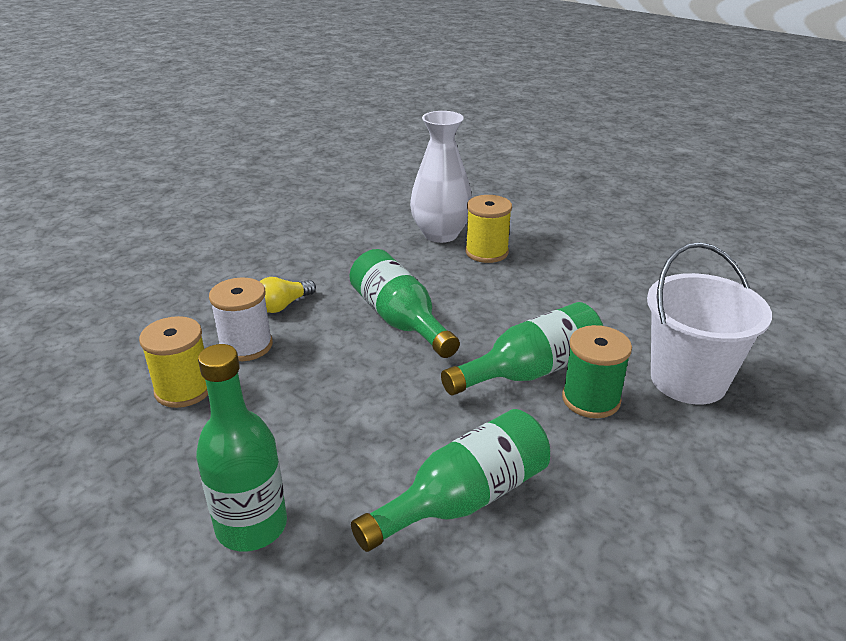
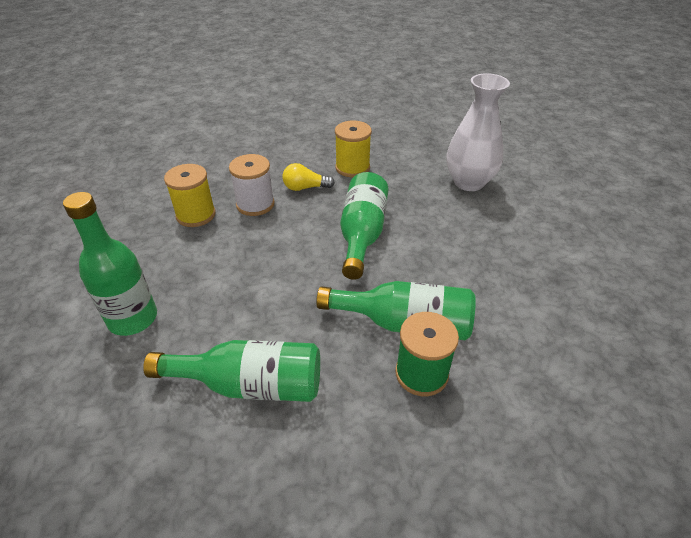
camera: 40 degrees right, 10 degrees up
(486, 252) = (487, 212): yellow spool -> yellow spool (352, 168)
(688, 380) = (524, 411): white bucket -> none

